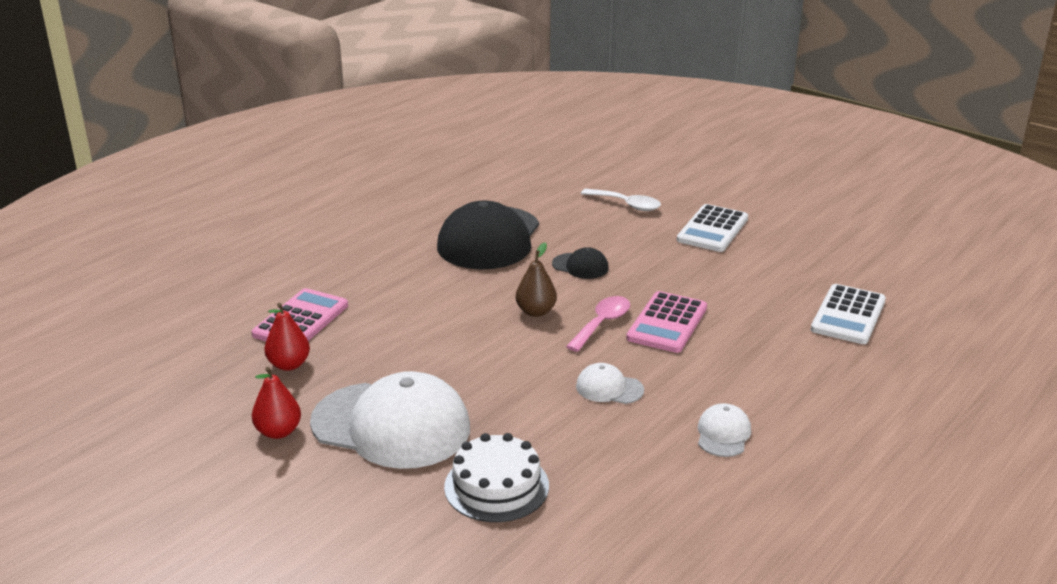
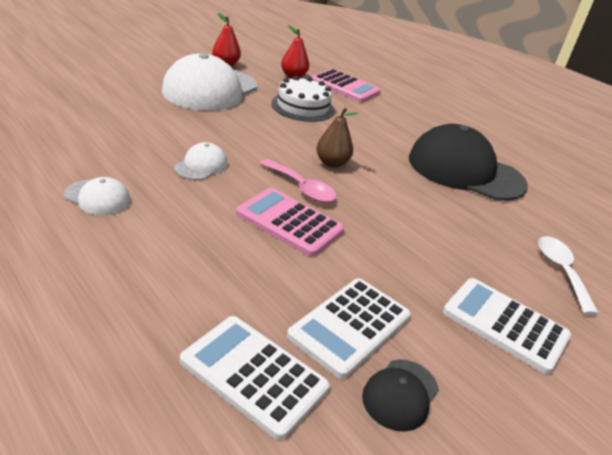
camera: 95 degrees right, 5 degrees up
(496, 486) = (122, 103): white cake -> white cake (302, 107)
(580, 266) = (410, 203): black cap -> black cap (400, 394)
(626, 204) = (561, 271): white spoon -> white spoon turned 135 degrees clockwise
(771, 285) = (350, 326): none -> white calculator

